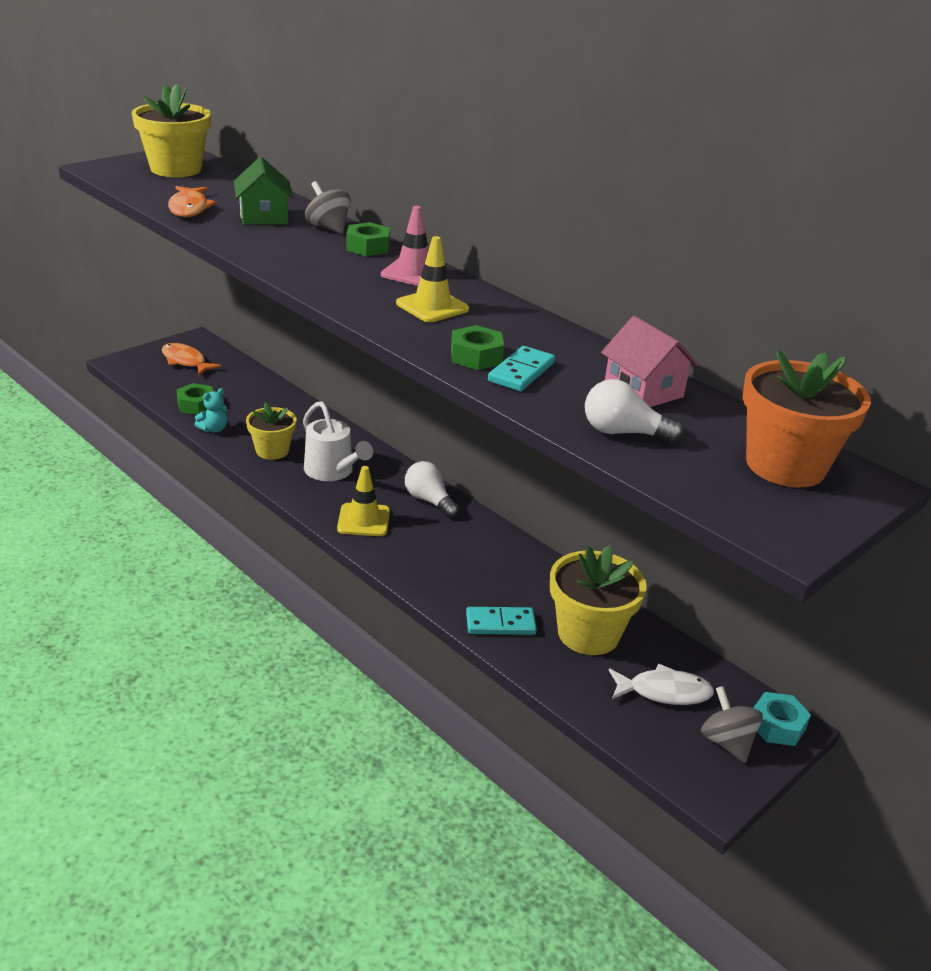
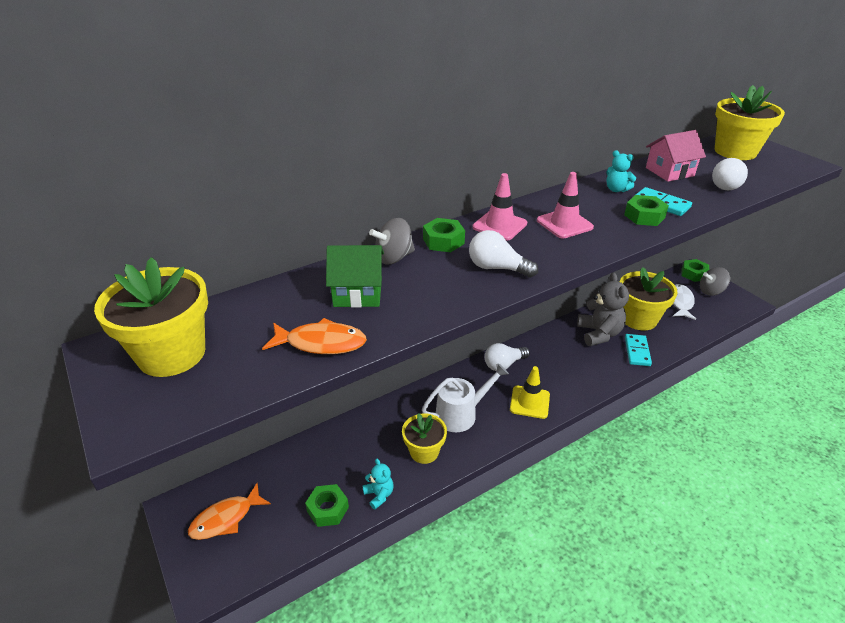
camera: 75 degrees left, 5 degrees up
(320, 270) = (497, 268): none -> white light bulb
(432, 306) = (564, 224): yellow traffic cone -> pink traffic cone
(529, 587) = (599, 334): none -> grey teddy bear
(551, 345) = (616, 189): none -> turquoise teddy bear
(777, 725) = (693, 274): turquoise nut -> green nut
(785, 465) = (735, 151): orange flower pot -> yellow flower pot

